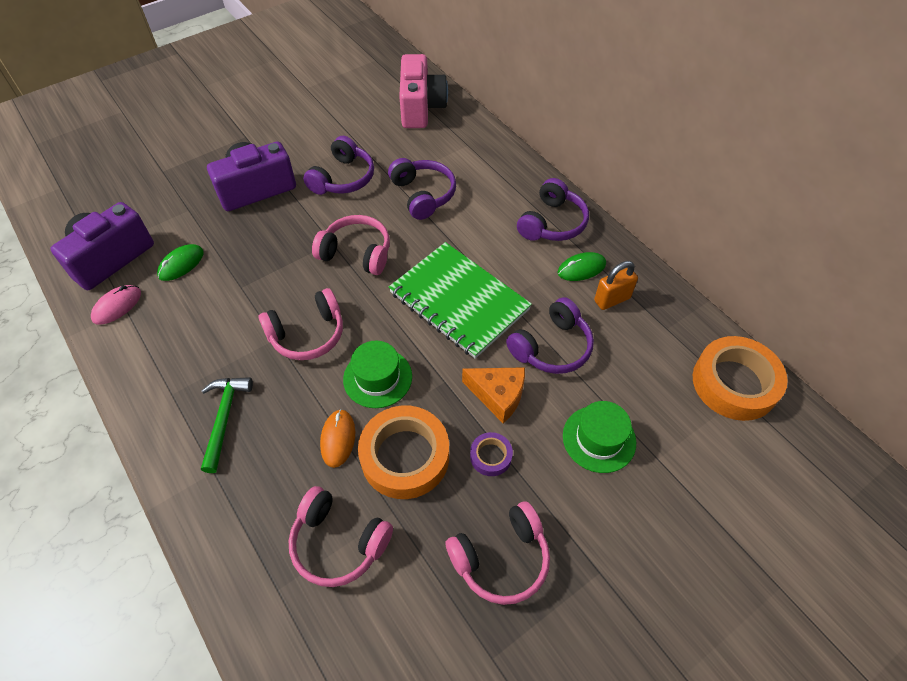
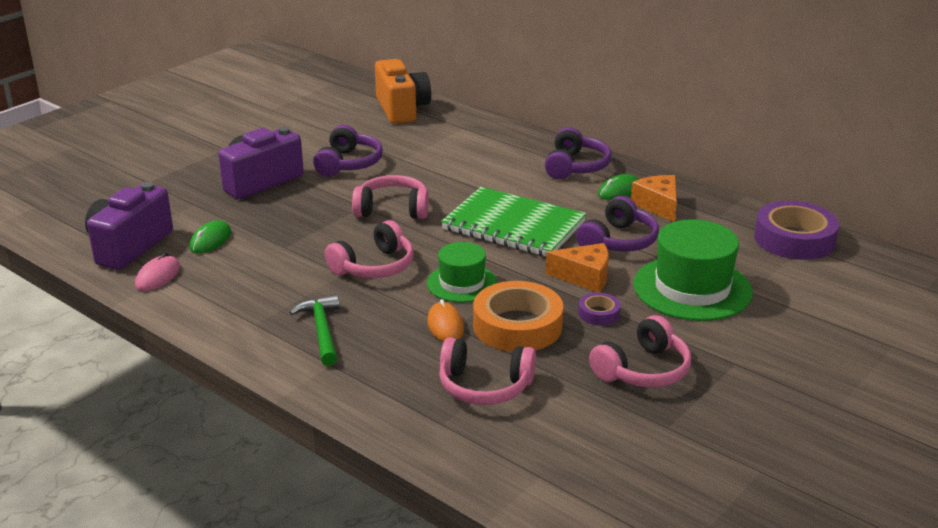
camera: 15 degrees left, 25 degrees down
(421, 108) = (401, 109): pink camera -> orange camera
(423, 195) = (438, 164): purple headphones -> none
(599, 439) = (692, 288): green hat -> green hat, size x1.65
(612, 299) = (658, 205): orange padlock -> orange cheese
(734, 383) = (794, 239): orange tape -> purple tape

